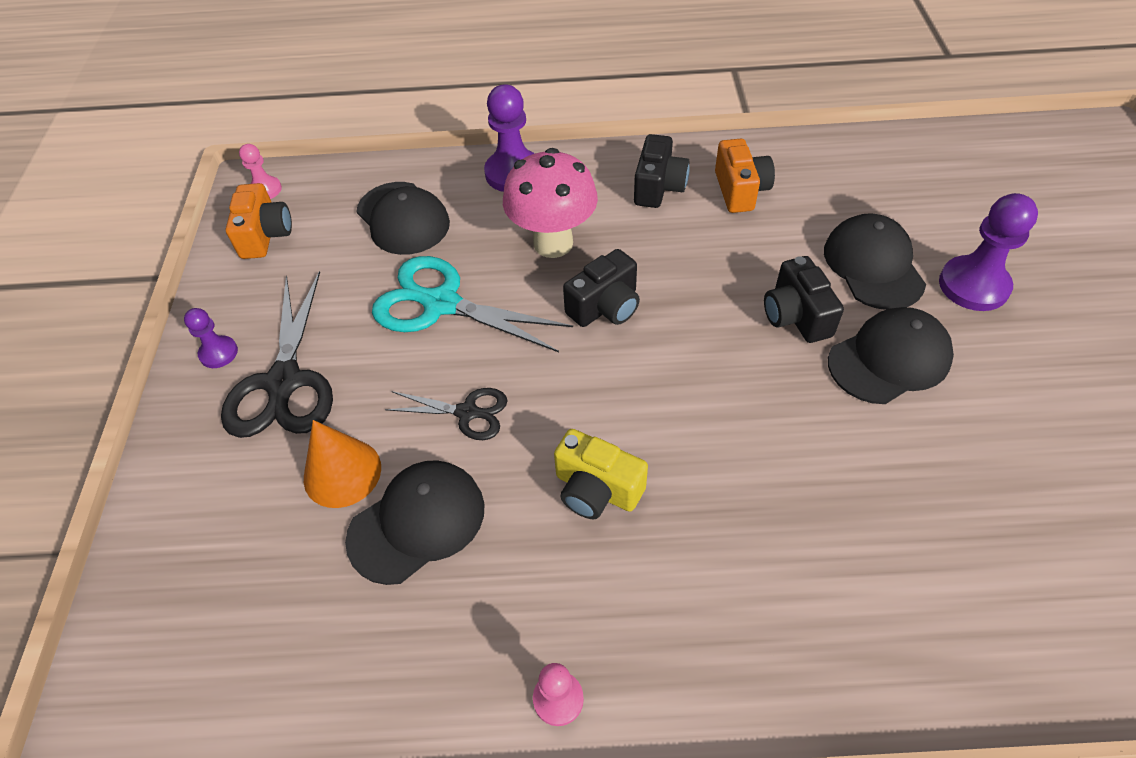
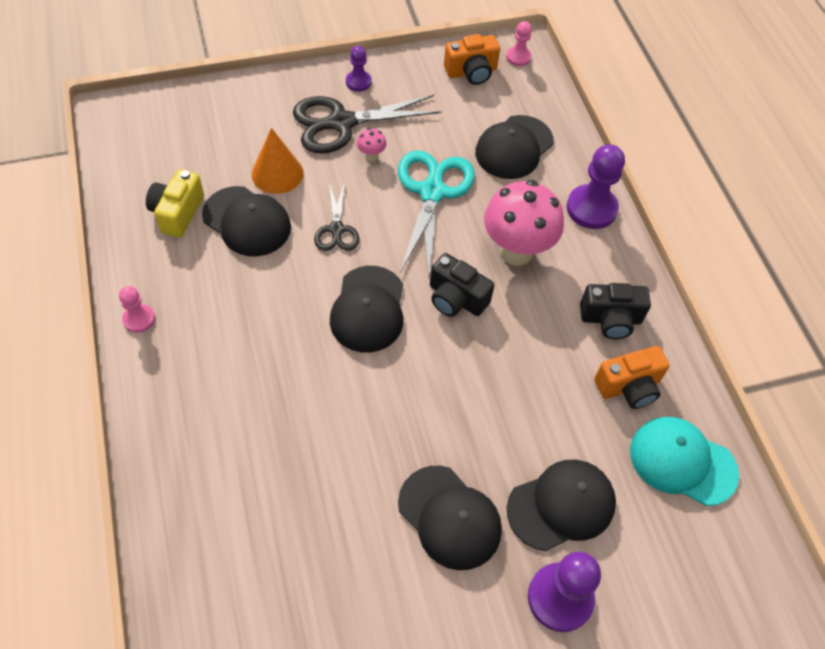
camera: 70 degrees right, 5 degrees up
(358, 357) = (371, 156): none -> pink mushroom
(596, 489) = (286, 317): yellow camera -> yellow camera (177, 213)
(602, 395) = (368, 309): none -> black cap
(796, 316) = (481, 441): black camera -> none
(826, 172) = (682, 462): none -> turquoise cap

